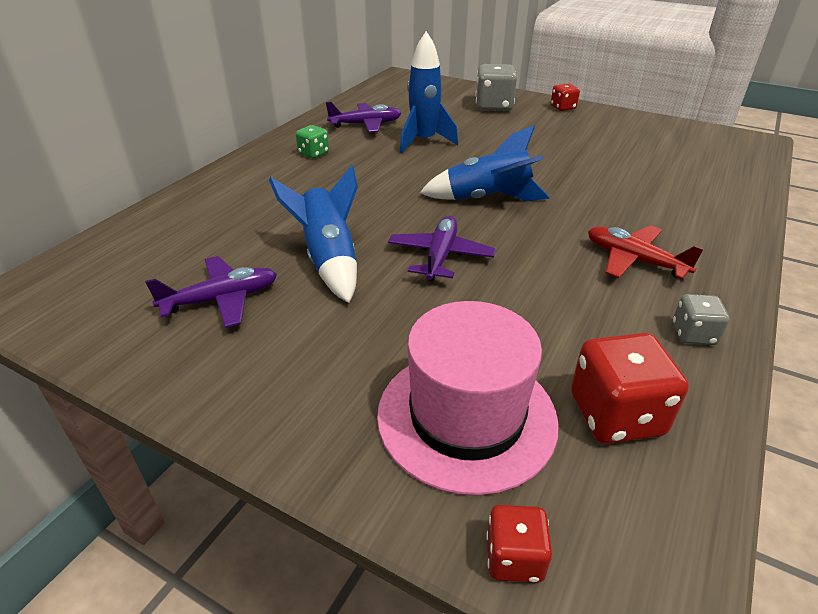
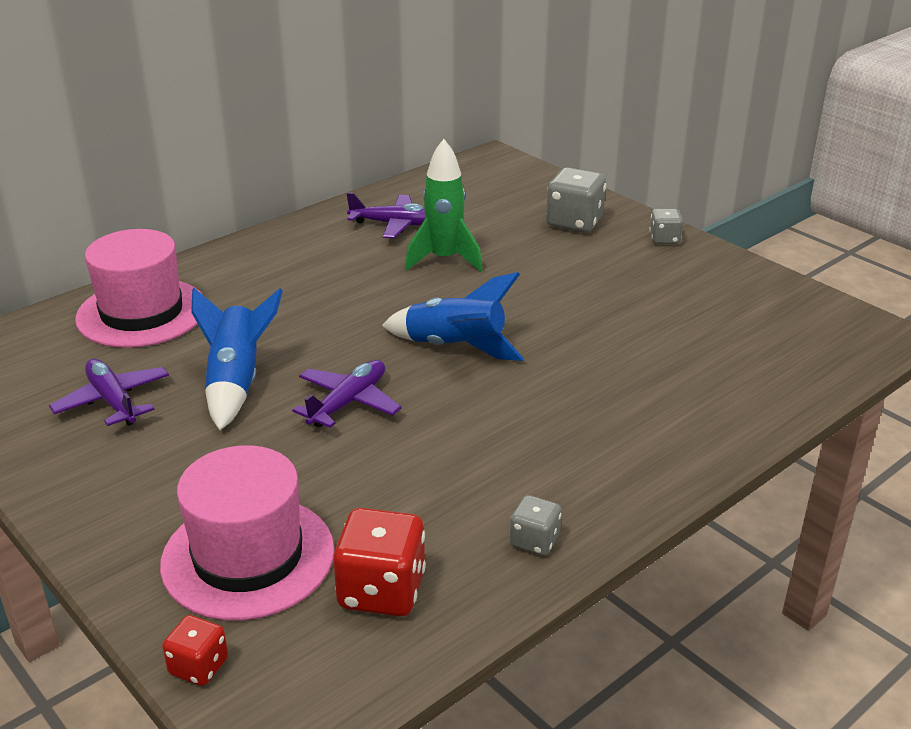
camera: 20 degrees right, 5 degrees down
(198, 220) = (142, 313): none -> pink hat
(221, 299) = (113, 401): purple plane -> purple plane turned 120 degrees counterclockwise
(313, 153) = (308, 254): green dice -> none
(424, 141) = (444, 259): blue rocket -> green rocket
(563, 107) = (664, 239): red dice -> grey dice
(634, 260) = (551, 452): red plane -> none

